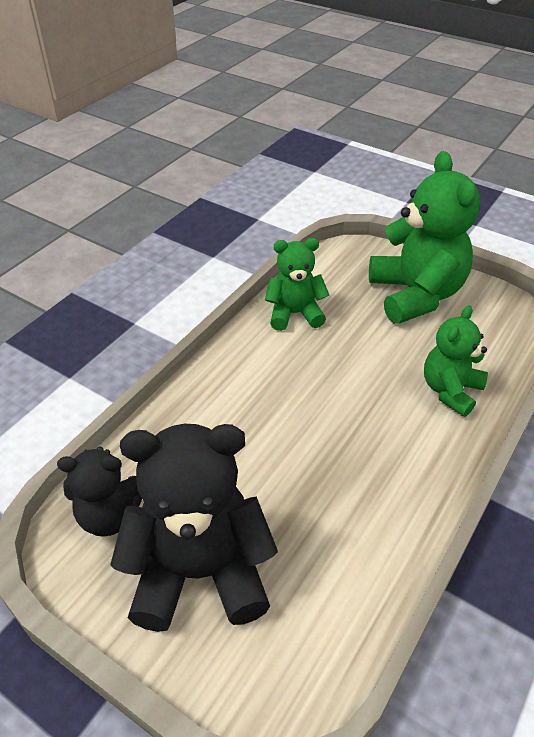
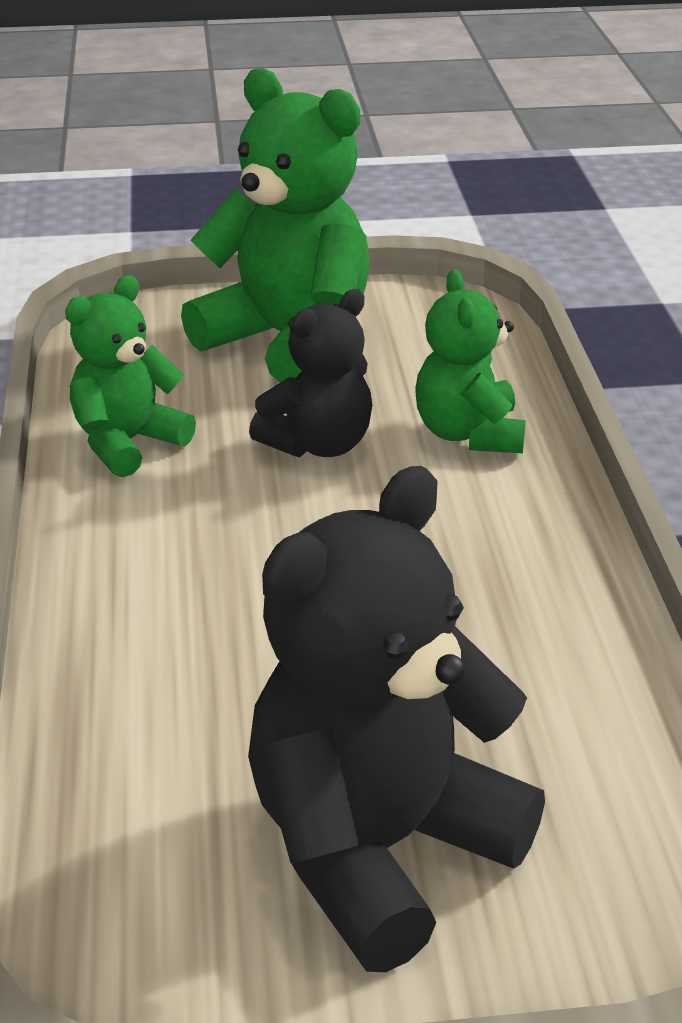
camera: 40 degrees left, 10 degrees down
(110, 515) = (138, 871): black teddy bear -> black teddy bear (318, 444)

